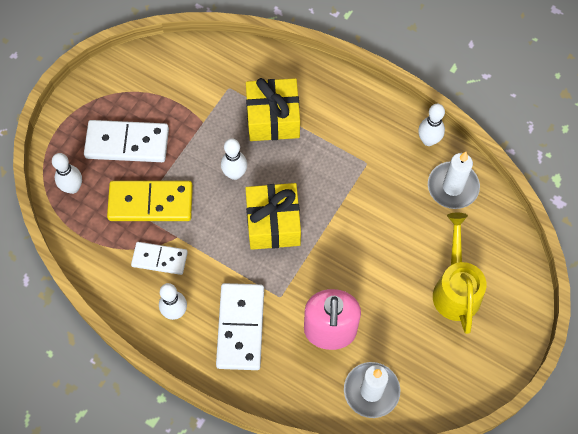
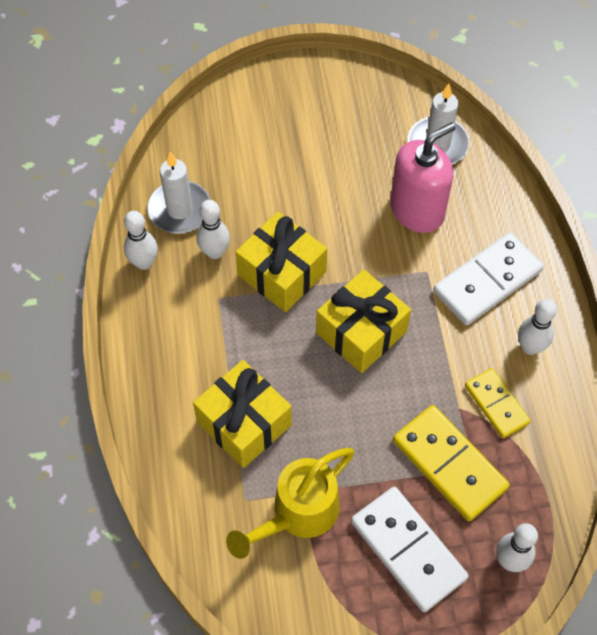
camera: 130 degrees left, 5 degrees down
(159, 259) = (496, 404): white domino -> yellow domino
(235, 174) = (341, 409): white bowling pin -> white bowling pin (215, 252)
(353, 210) = (282, 273): none -> yellow gift
(455, 289) = (283, 144): yellow watering can -> yellow watering can (298, 513)

